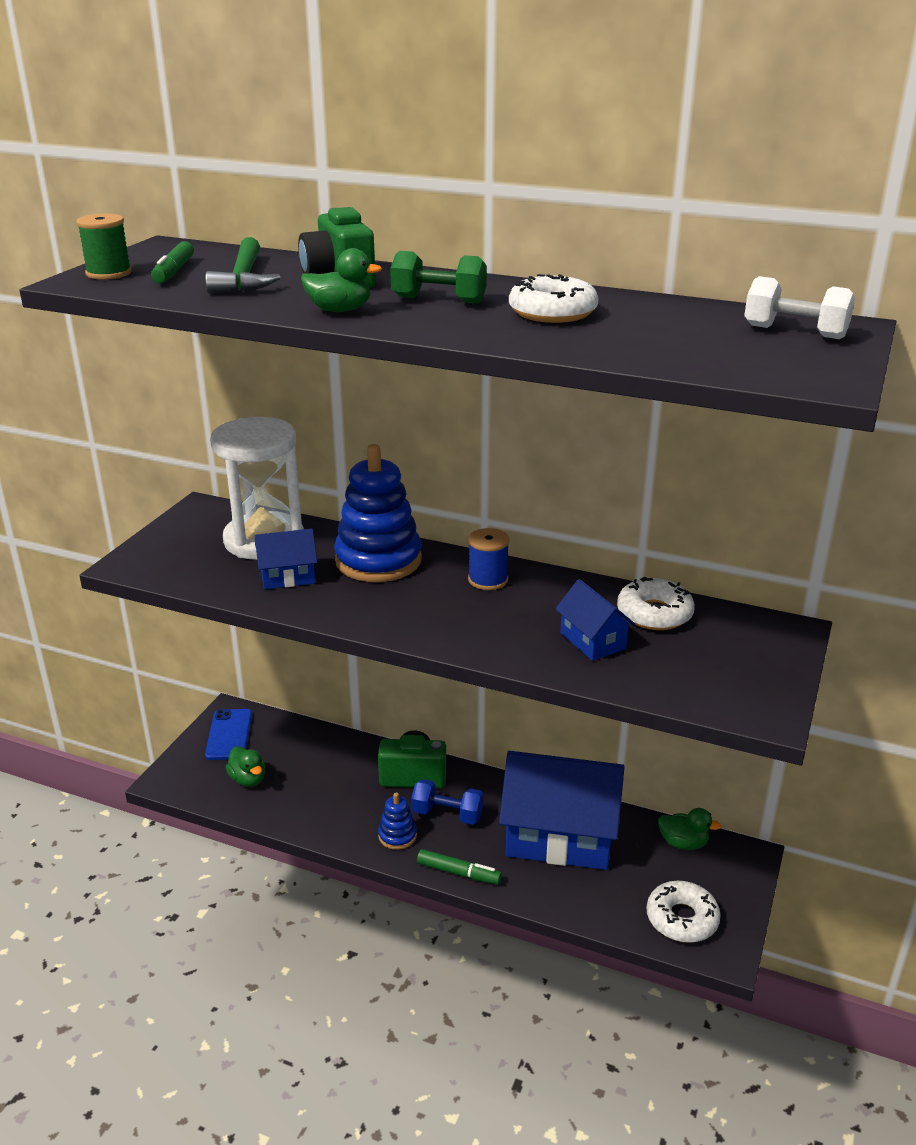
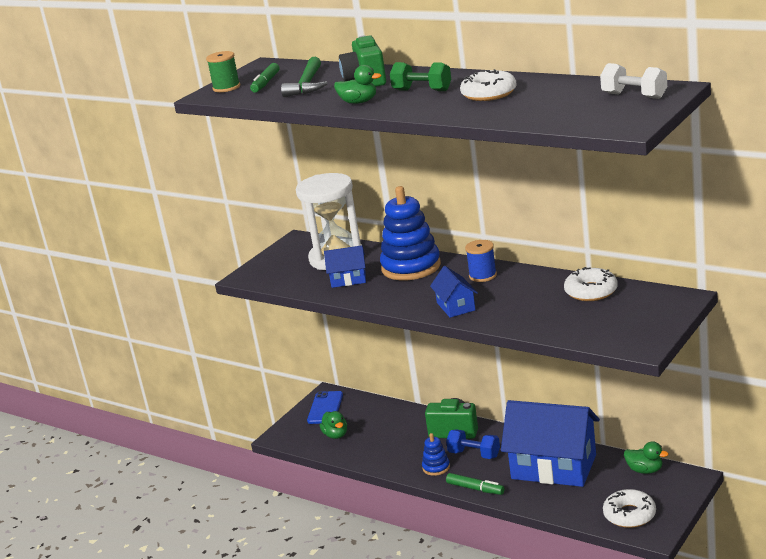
camera: 15 degrees right, 5 degrees down
(592, 641) = (542, 309): blue house -> blue house (456, 306)

